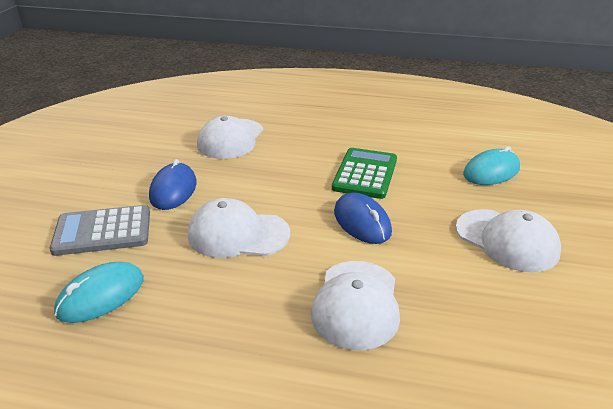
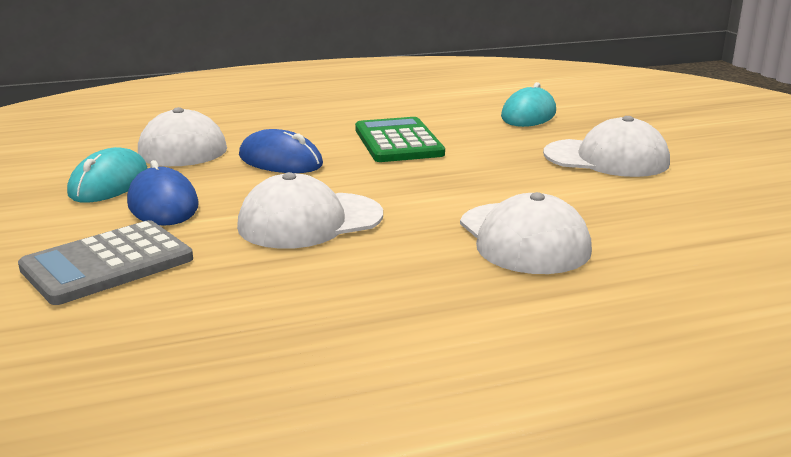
camera: 30 degrees left, 10 degrees down
(101, 295) = (192, 319): turquoise mouse -> turquoise mouse (109, 183)
(362, 222) = (445, 178): blue mouse -> blue mouse (280, 160)

